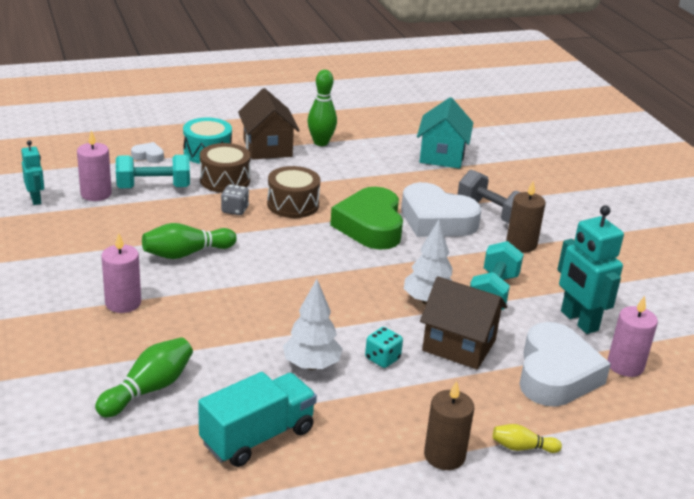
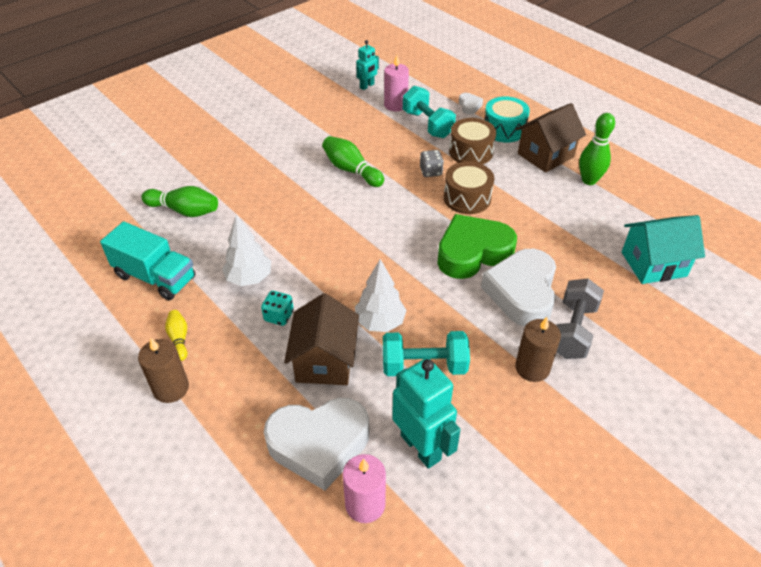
camera: 70 degrees right, 15 degrees up
(123, 303) = (272, 165): pink candle -> none
(522, 447) = (200, 440): yellow bowling pin -> yellow bowling pin (179, 339)
(578, 321) = (421, 447): turquoise robot -> turquoise robot turned 105 degrees clockwise

